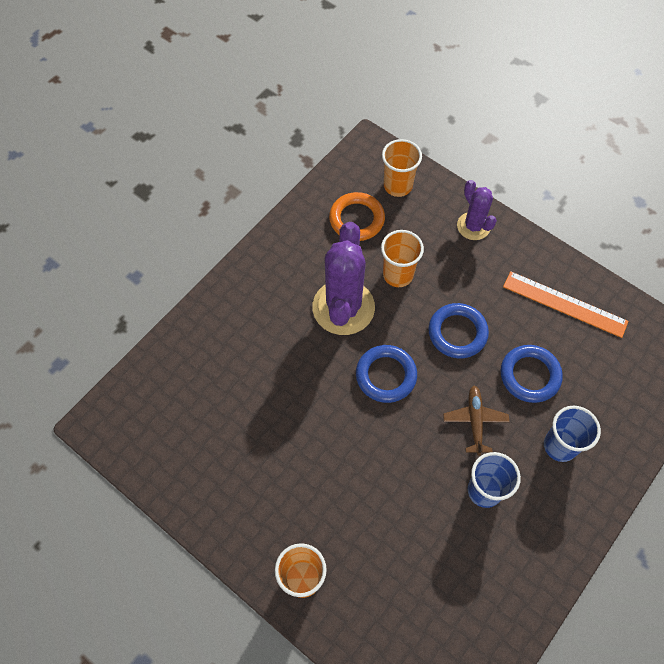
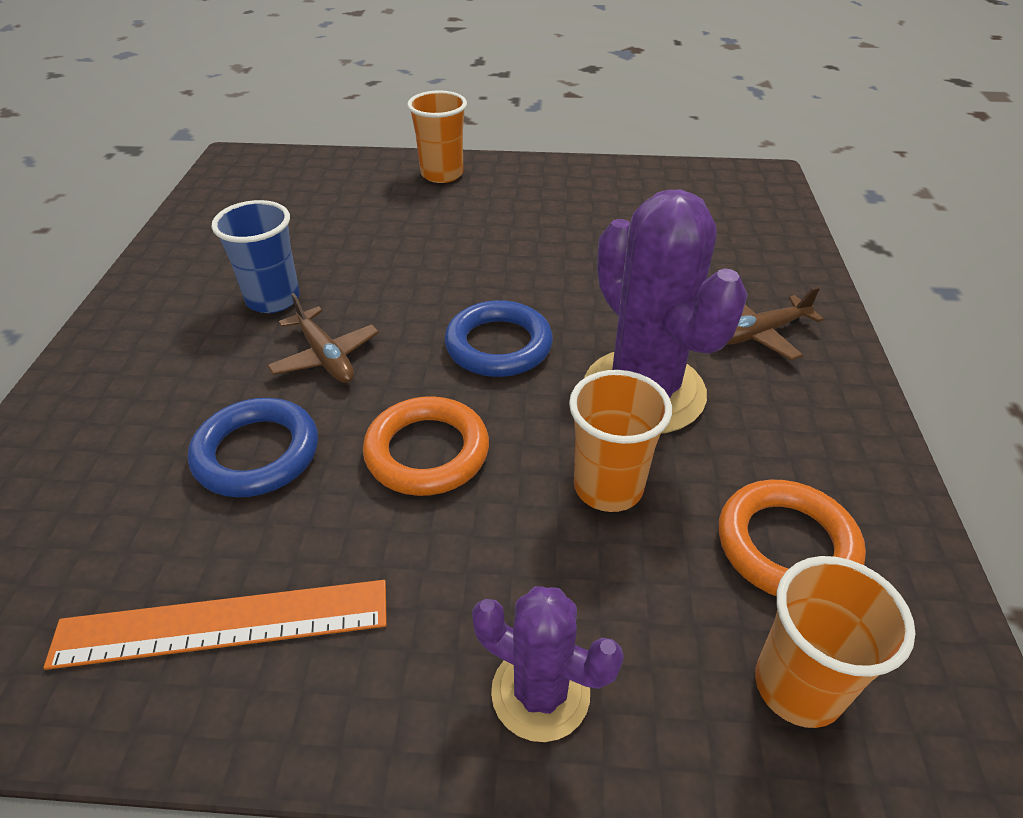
camera: 145 degrees right, 20 degrees down
(258, 306) = (759, 333): none -> brown plane
(457, 333) = (427, 452): blue ring -> orange ring
(560, 446) = (169, 387): blue cup -> none

